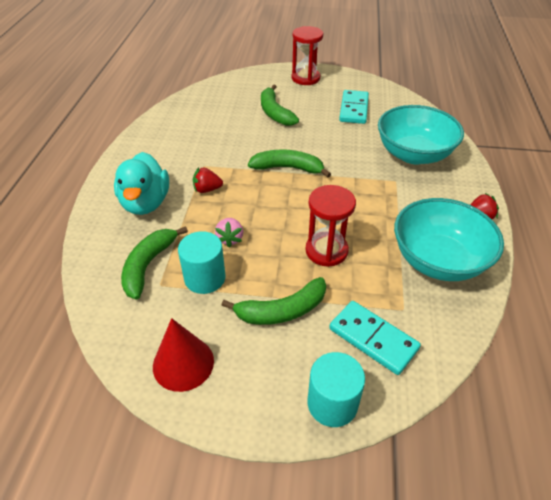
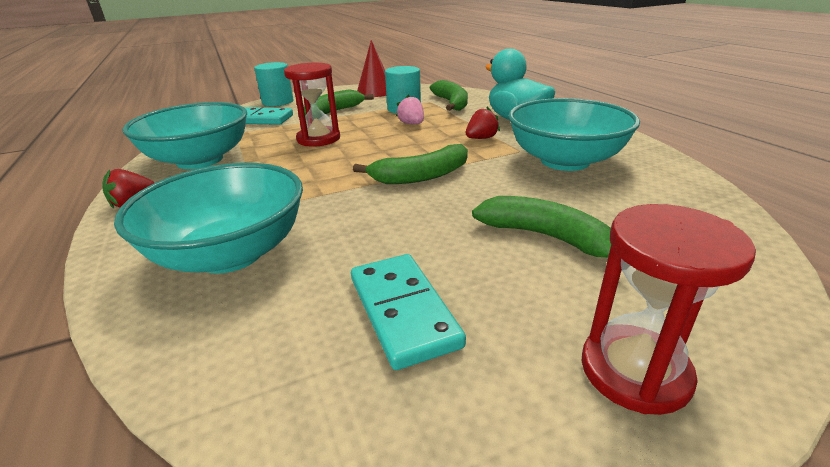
camera: 150 degrees right, 15 degrees down
(196, 146) = (565, 161): none -> turquoise bowl

